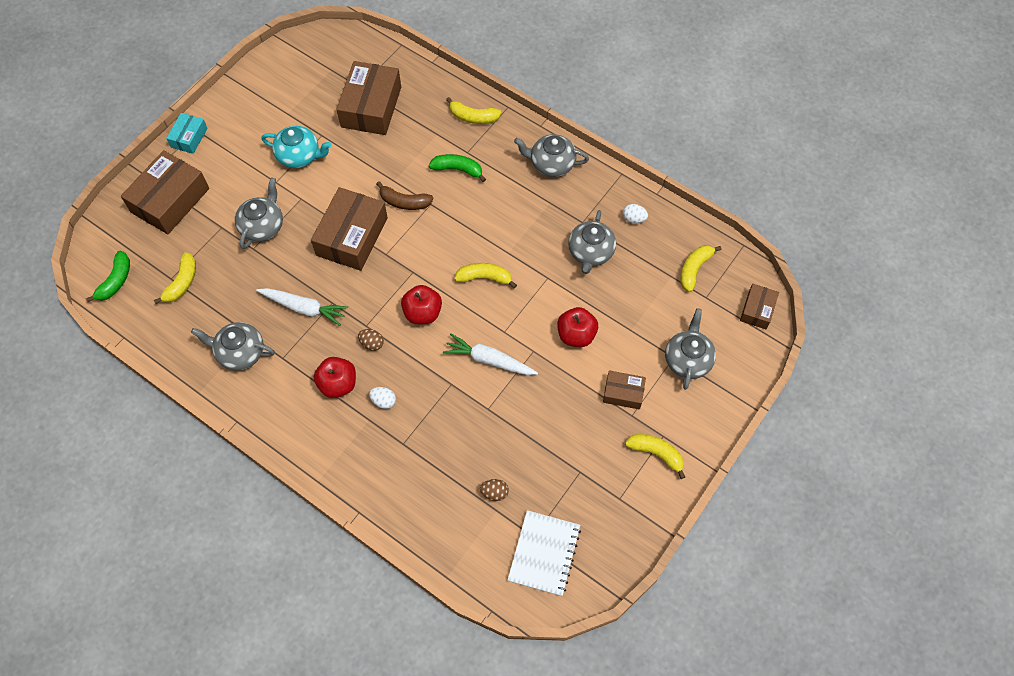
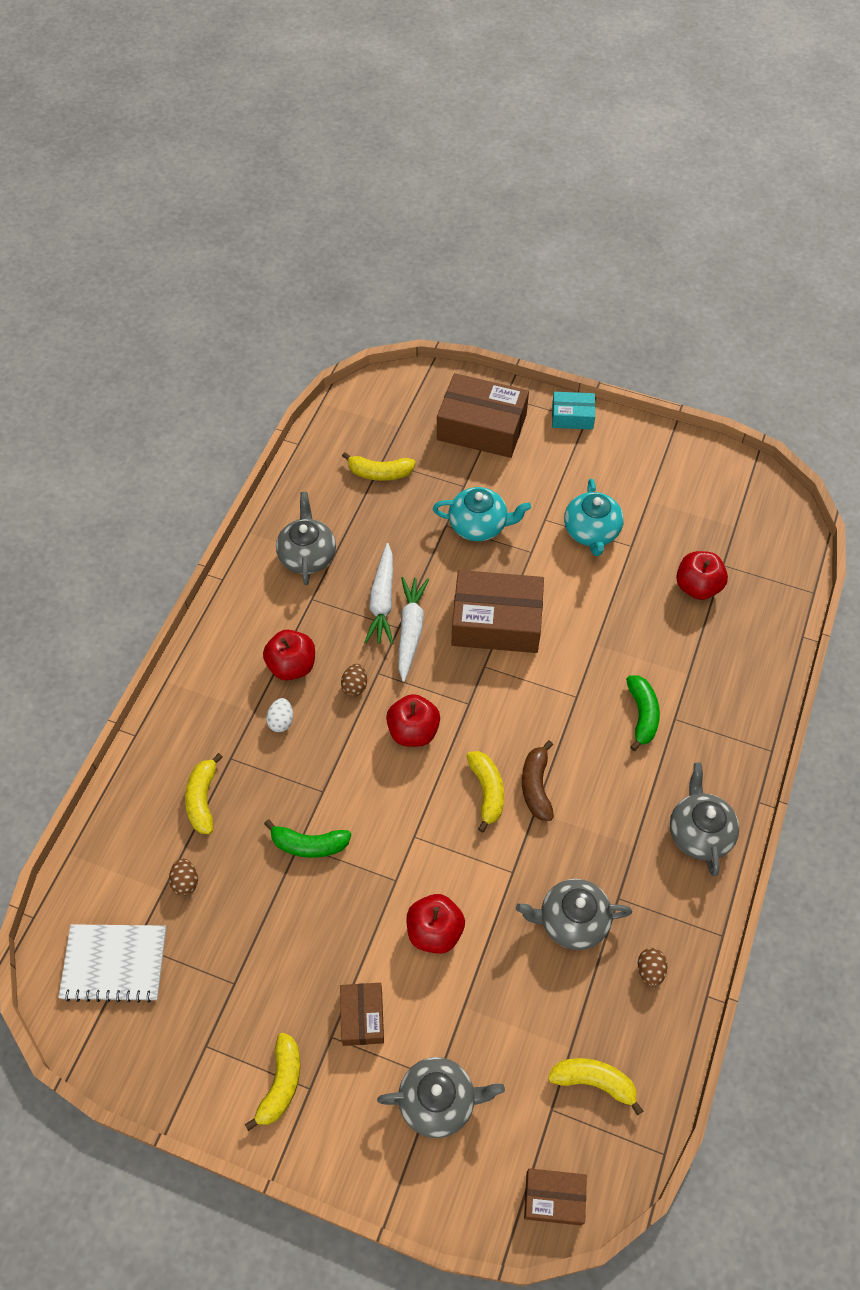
camera: 75 degrees right, 5 degrees down
(116, 281) = (363, 414): green banana -> green banana (309, 844)
(262, 226) = (479, 525): grey teapot -> turquoise teapot
(371, 107) = (697, 587): brown box -> red apple
(404, 202) = (567, 665): brown banana -> brown banana (536, 786)
(473, 117) = (734, 711): yellow banana -> yellow banana (203, 799)
(489, 360) = (367, 828): white carrot -> white carrot (410, 630)
(634, 219) = (650, 971): white egg -> brown egg

